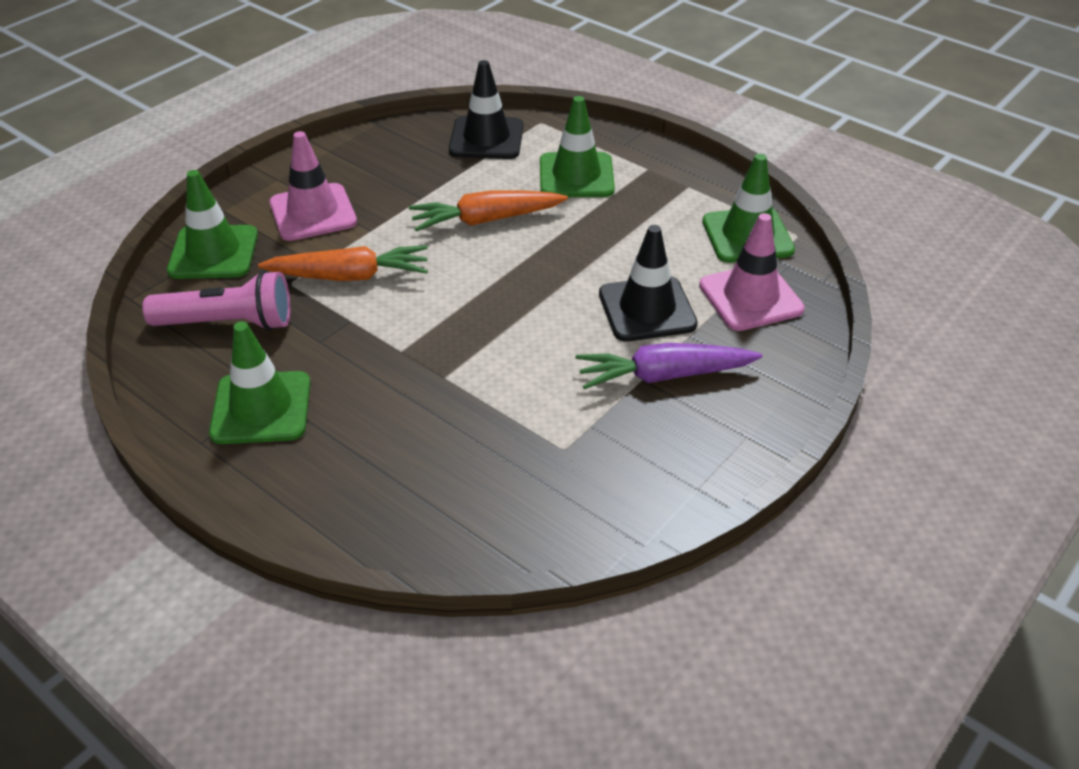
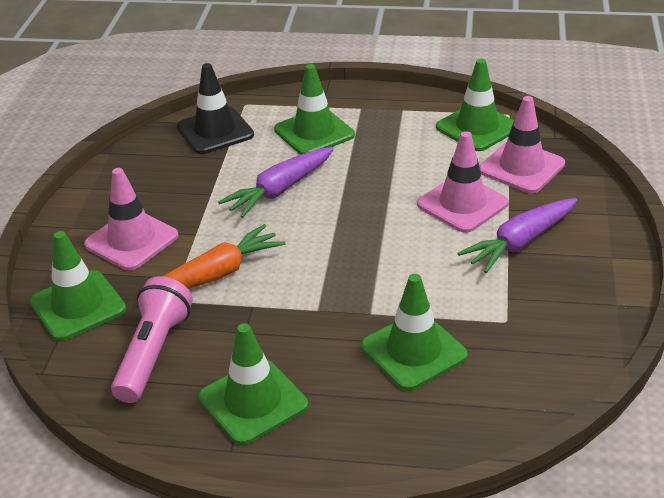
camera: 30 degrees left, 5 degrees down
(228, 323) = (153, 352): pink flashlight -> pink flashlight turned 45 degrees counterclockwise
(445, 433) = (413, 351): none -> green traffic cone
(487, 220) = (280, 190): orange carrot -> purple carrot
(647, 309) = (462, 204): black traffic cone -> pink traffic cone

